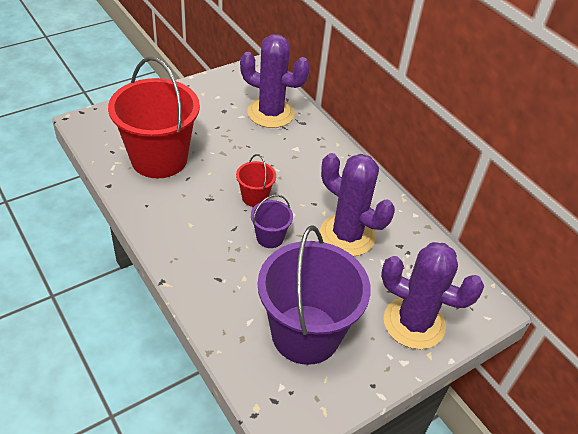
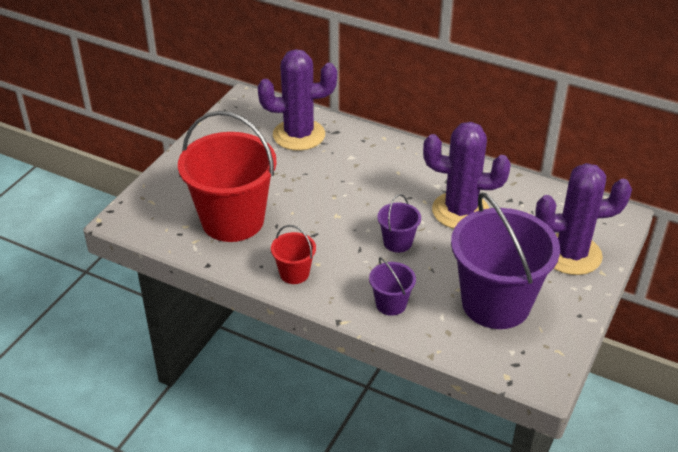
camera: 25 degrees left, 5 degrees down
(217, 288) = (391, 304): none -> purple bucket
(255, 197) = (353, 215): red bucket -> red bucket (294, 273)

